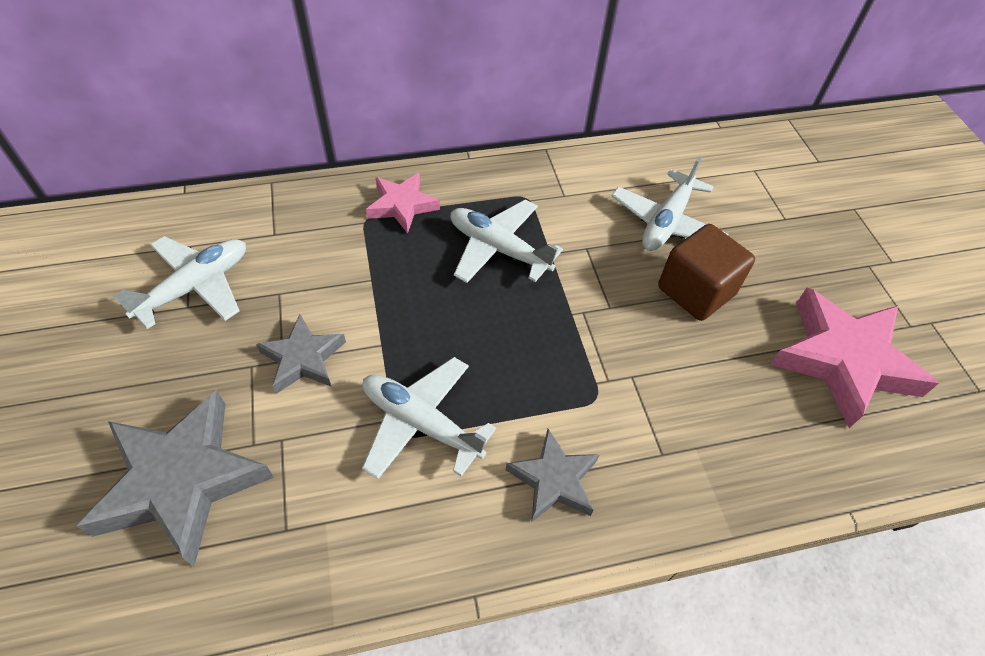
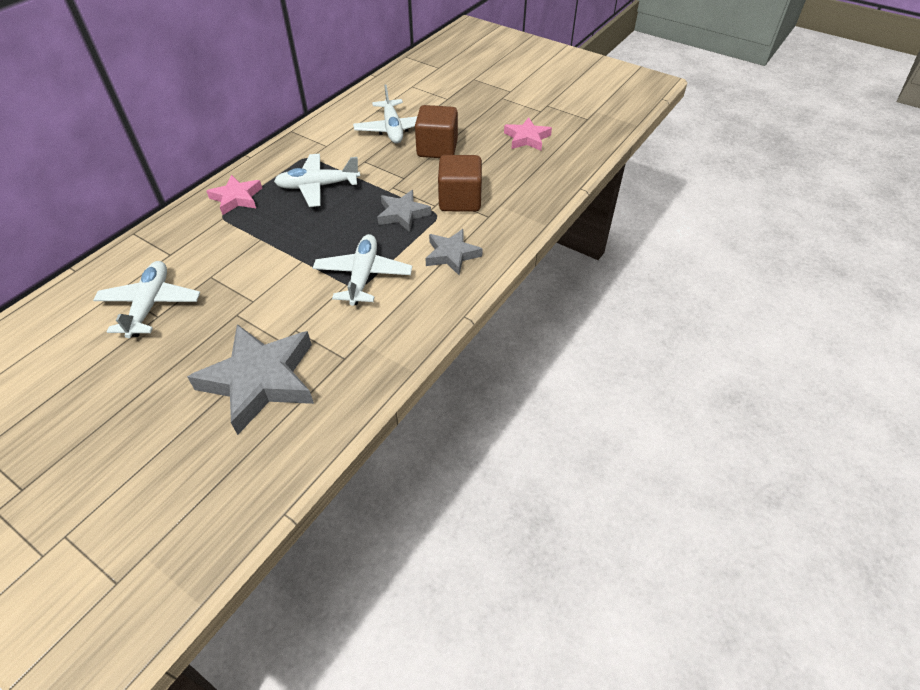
camera: 40 degrees left, 5 degrees down
(303, 359) = (264, 292): grey star -> grey star (402, 214)
(421, 423) = (363, 276): white plane -> white plane turned 105 degrees clockwise
(648, 397) = (460, 200): none -> brown cube
(844, 360) = (527, 138): pink star -> pink star, size x0.56

